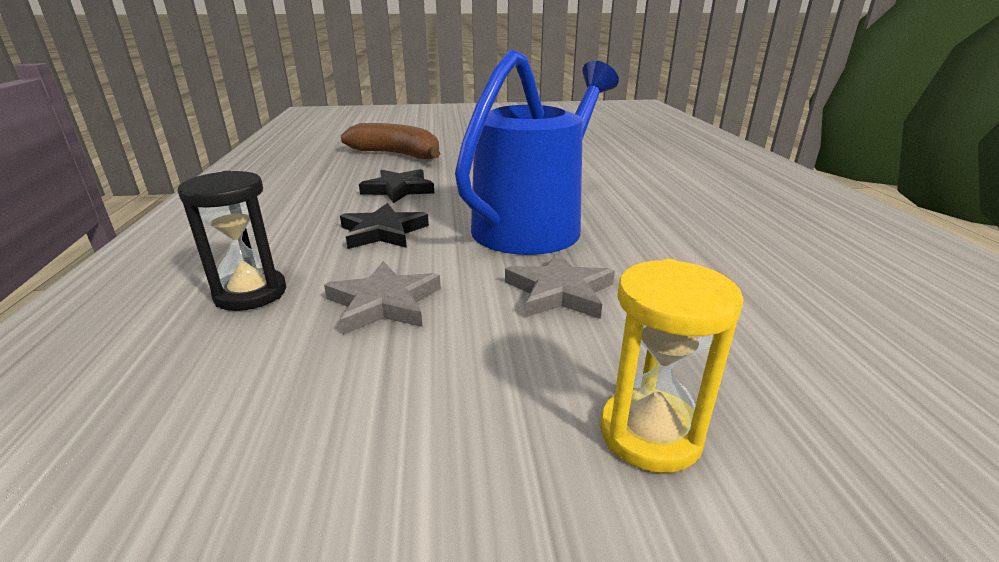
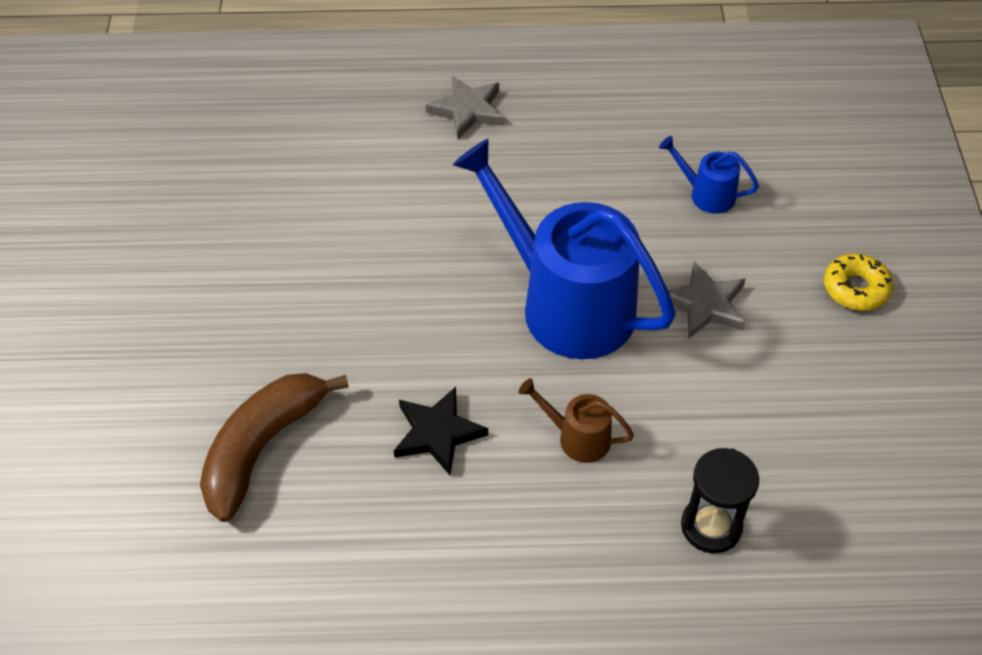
camera: 85 degrees left, 25 degrees up
(383, 232) = (577, 437): black star -> brown watering can
(384, 303) = (725, 422): grey star -> grey star (467, 110)
(650, 434) = (855, 288): yellow hourglass -> yellow donut
(745, 294) = (706, 194): none -> blue watering can

